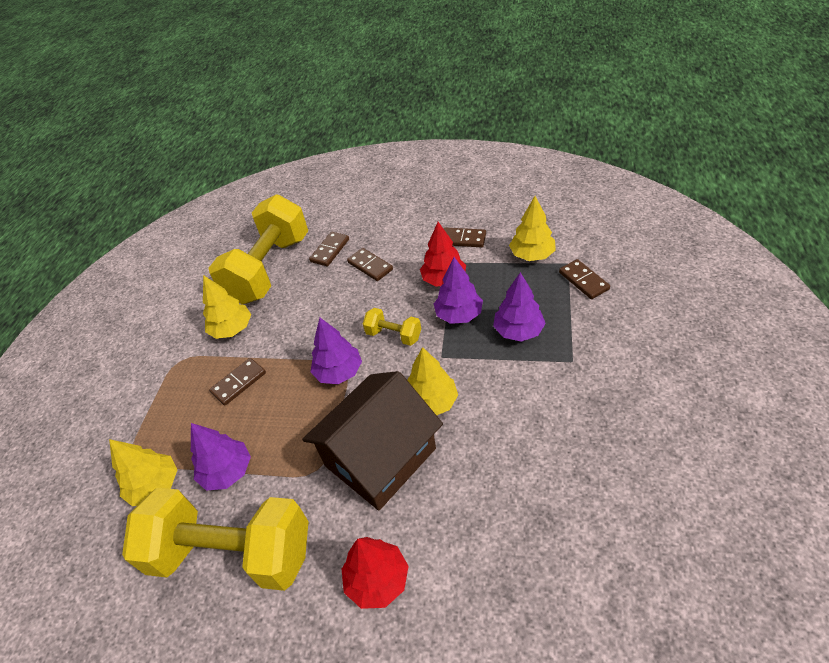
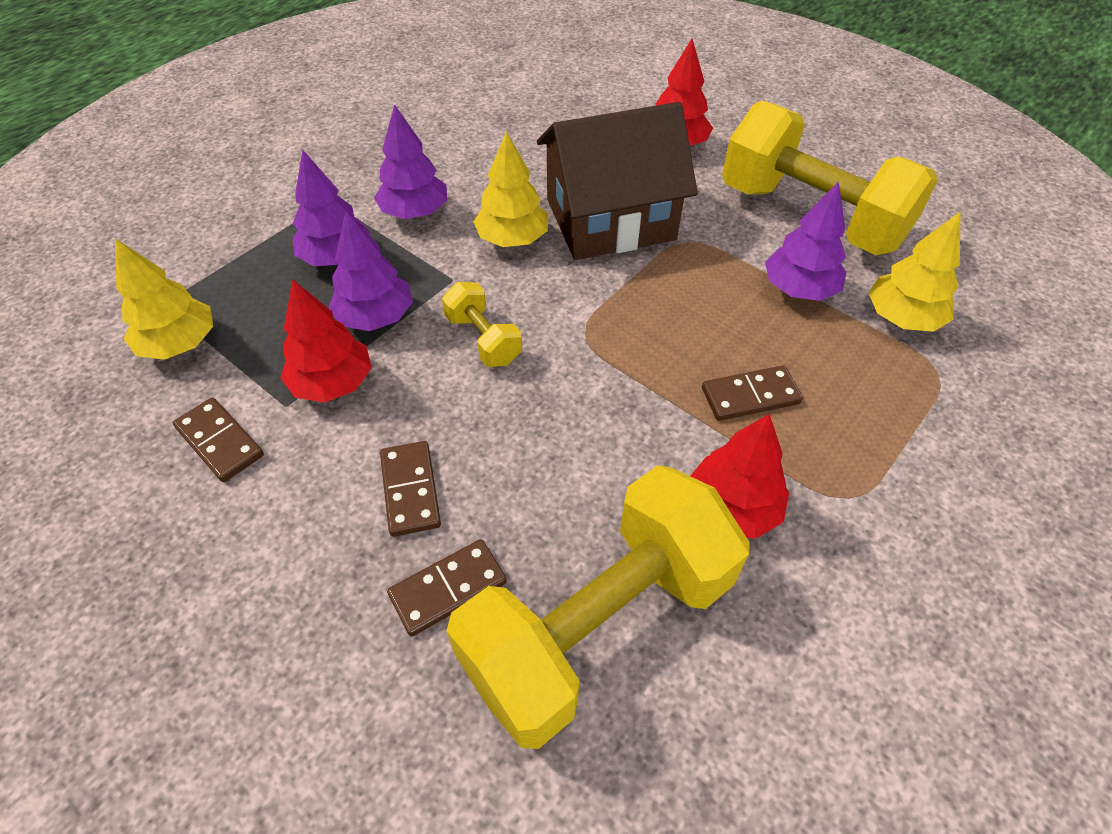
camera: 155 degrees left, 5 degrees up
(232, 329) = (732, 507): yellow tree -> red tree
(339, 372) = (595, 331): purple tree -> purple tree (414, 212)
(583, 281) = (185, 270): brown domino -> none

